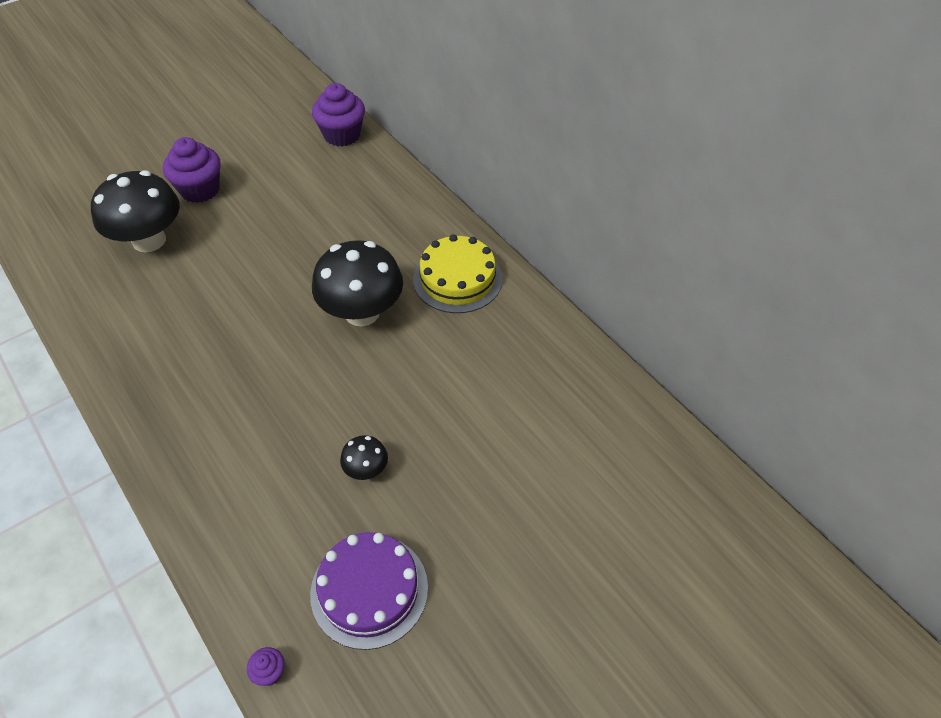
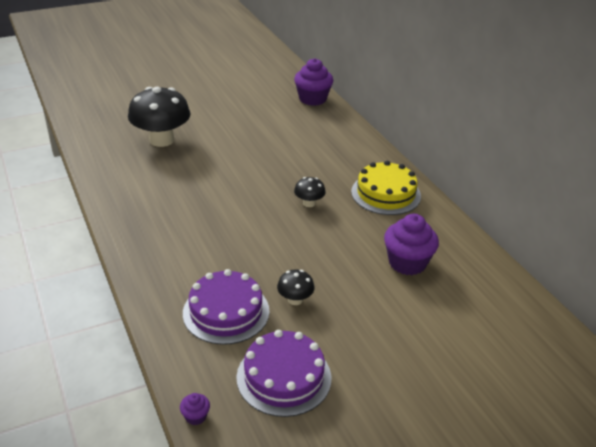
camera: 10 degrees right, 15 degrees down
(200, 190) = (204, 116): purple cupcake -> purple cupcake (407, 263)
(282, 506) = (226, 312): none -> purple cake
(362, 312) = (309, 203): black mushroom -> black mushroom, size x0.46

